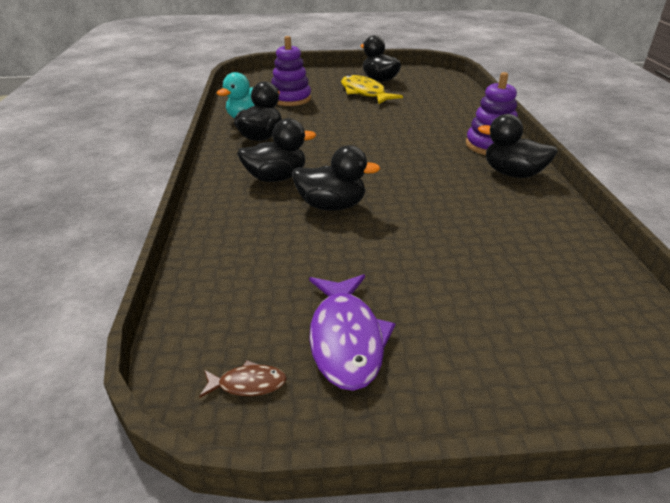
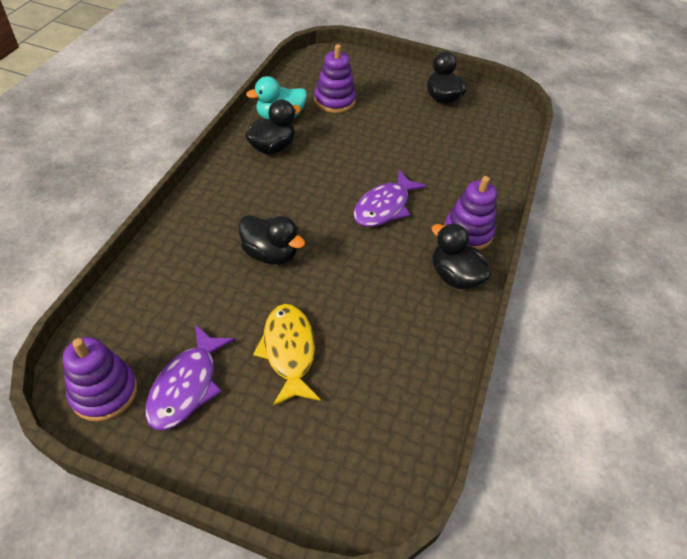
camera: 20 degrees right, 15 degrees up
(248, 384) = (104, 392): brown fish -> purple stacking toy
(276, 178) = (250, 204): black duck -> none
(364, 93) = (410, 115): yellow fish -> yellow fish (288, 351)
(404, 148) = (384, 207): none -> purple fish

